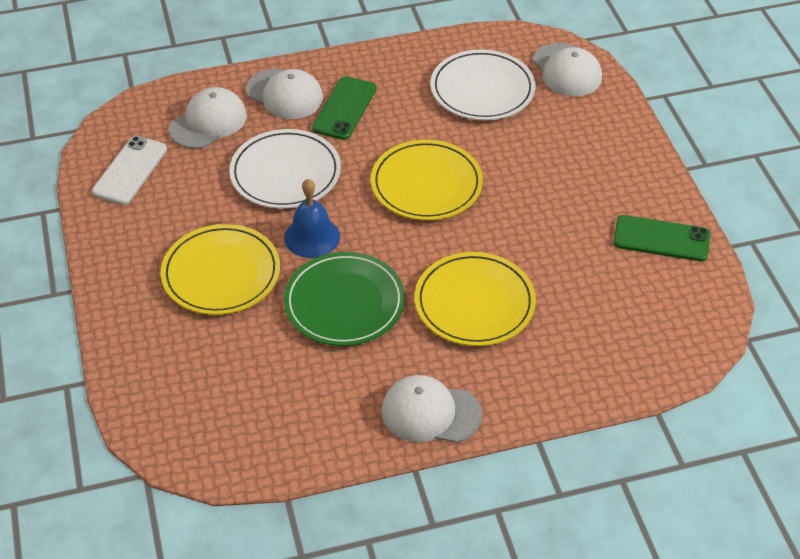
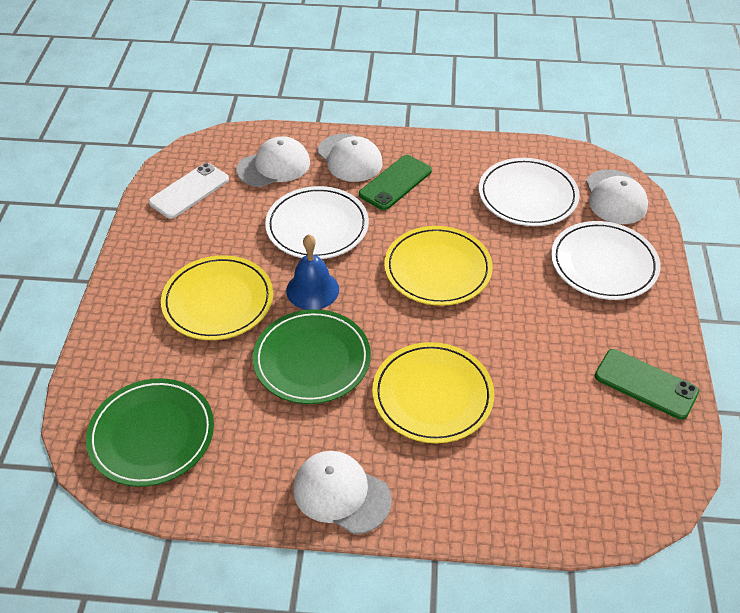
camera: 20 degrees right, 0 degrees up
(222, 415) = (152, 434): none -> green plate
(581, 138) = (603, 264): none -> white plate

